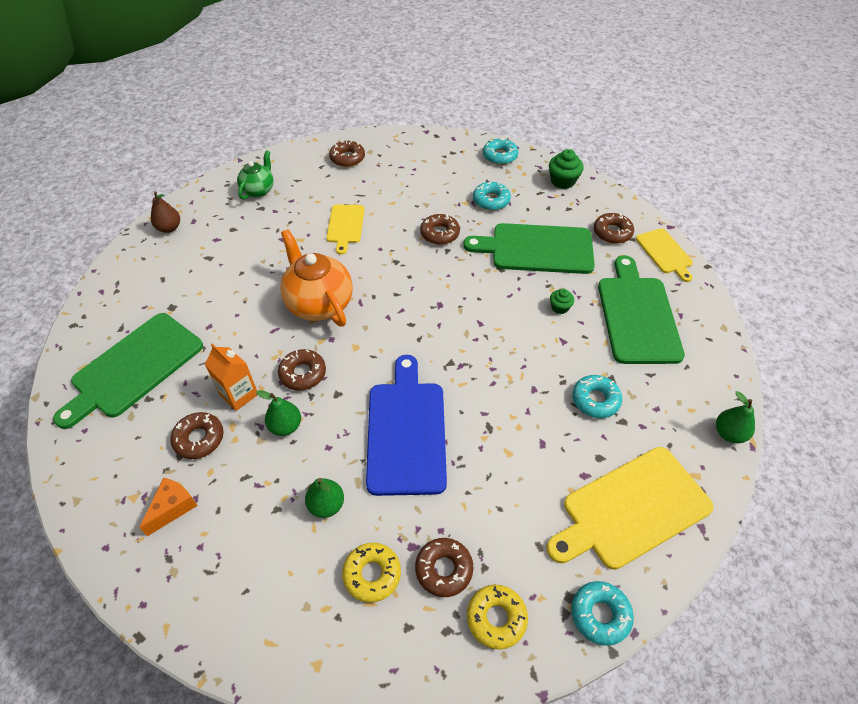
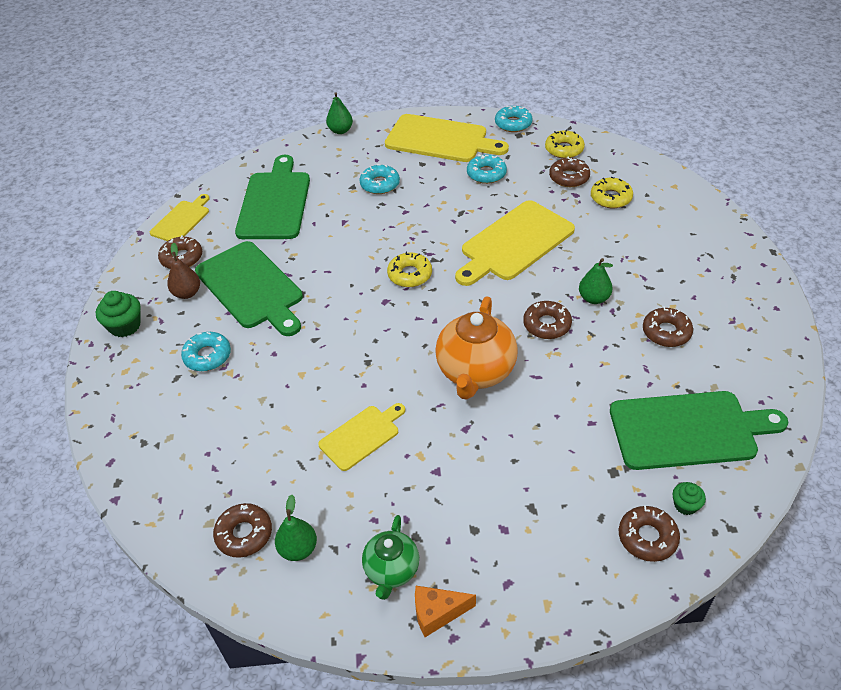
camera: 130 degrees left, 5 degrees down
(169, 228) = (544, 595): brown pear -> brown pear (187, 293)
(173, 508) = (714, 301): orange cheese -> orange cheese (437, 613)
(239, 394) = (611, 343): orange carton -> none
(258, 190) = (391, 570): green teapot -> green teapot turned 60 degrees counterclockwise
(326, 505) = (607, 240): green pear -> green pear (298, 549)
(406, 431) = (514, 243): blue cutting board -> yellow cutting board
(440, 233) = (297, 359): brown donut -> brown donut (647, 537)
(450, 336) = (410, 275): none -> yellow donut
(500, 156) = (116, 397): turquoise donut -> turquoise donut (486, 174)
(559, 307) = (310, 240): green cupcake -> green cupcake (685, 505)
(637, 315) = (275, 202): green cutting board -> green cutting board turned 135 degrees clockwise

